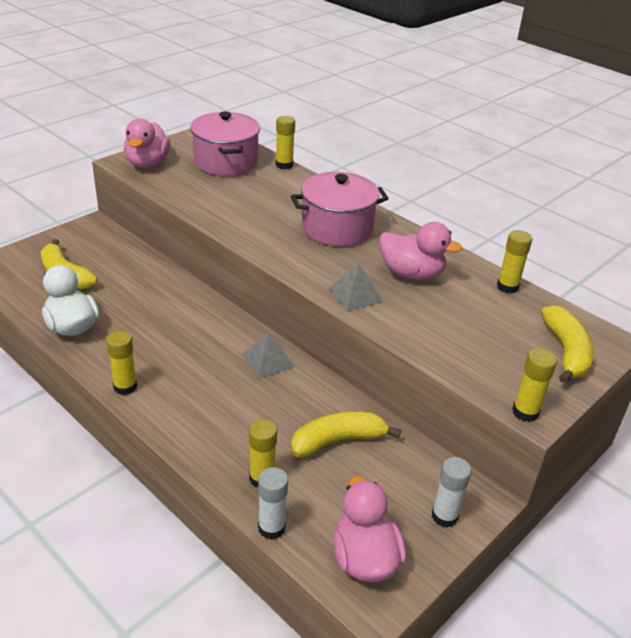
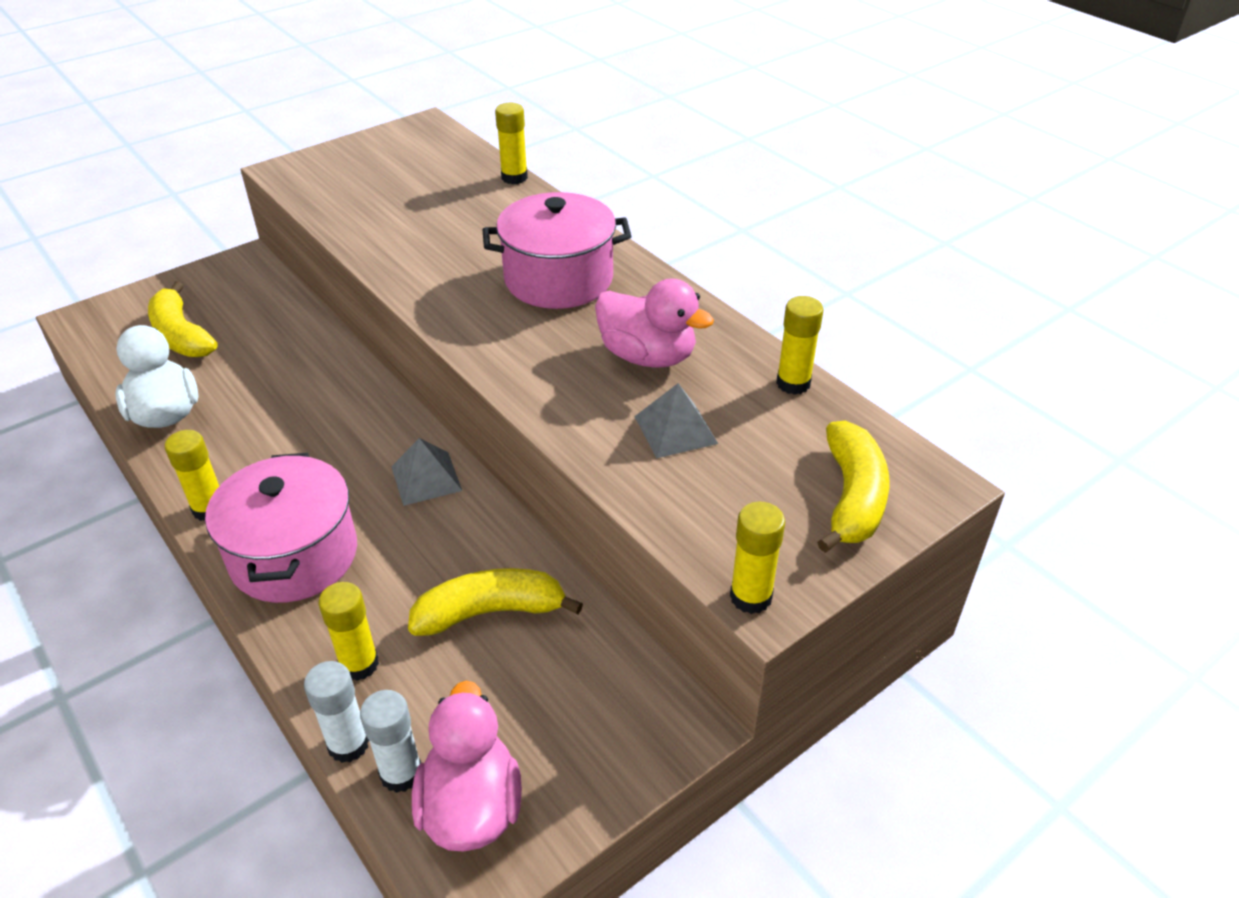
camera: 10 degrees right, 5 degrees up
(147, 163) = (316, 173): pink duck -> none
(226, 162) = (430, 171): pink pot -> pink pot (294, 555)
(355, 294) = (549, 387): grey pyramid -> grey pyramid (675, 429)
(444, 516) = (615, 747): white glue stick -> white glue stick (401, 773)

